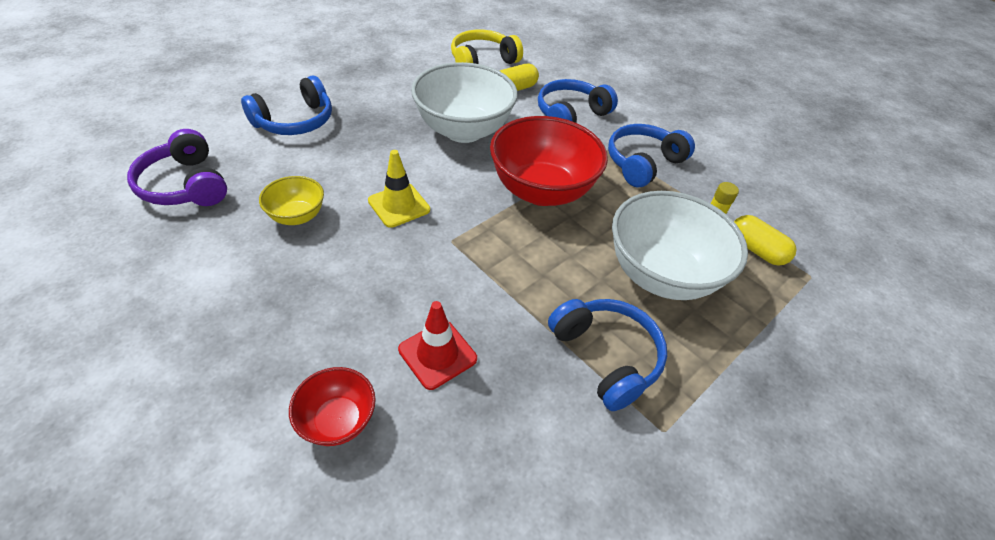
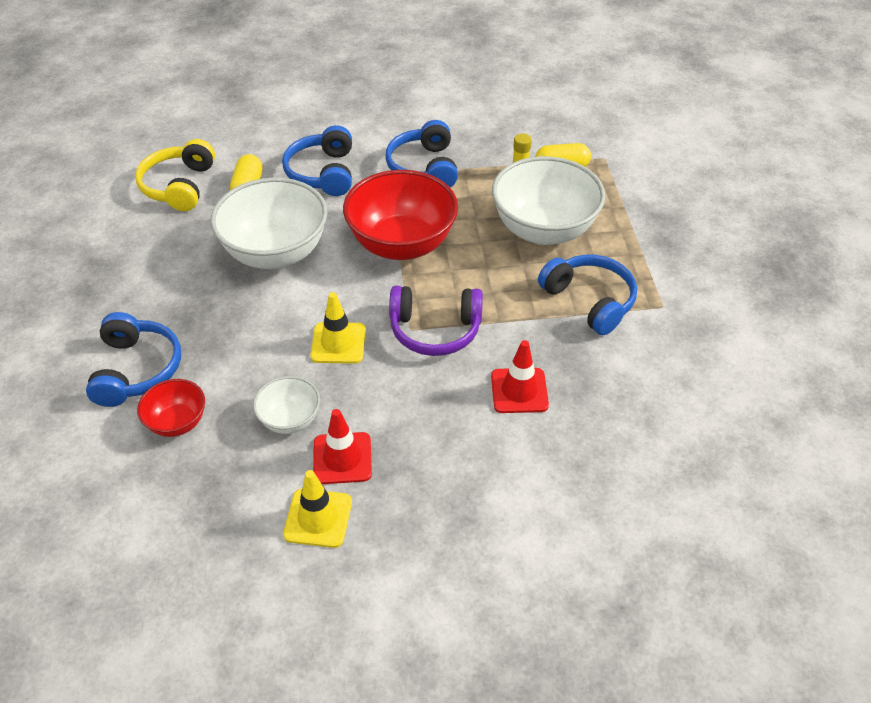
camera: 50 degrees left, 0 degrees up
(186, 185) = (163, 492): purple headphones -> purple headphones (435, 330)
(200, 281) = (318, 518): none -> yellow traffic cone
(274, 266) = (342, 458): none -> red traffic cone
(297, 216) = (290, 419): yellow bowl -> white bowl
(338, 420) = (535, 473): red bowl -> red bowl (177, 422)
(606, 357) = (589, 301): blue headphones -> blue headphones turned 45 degrees clockwise

